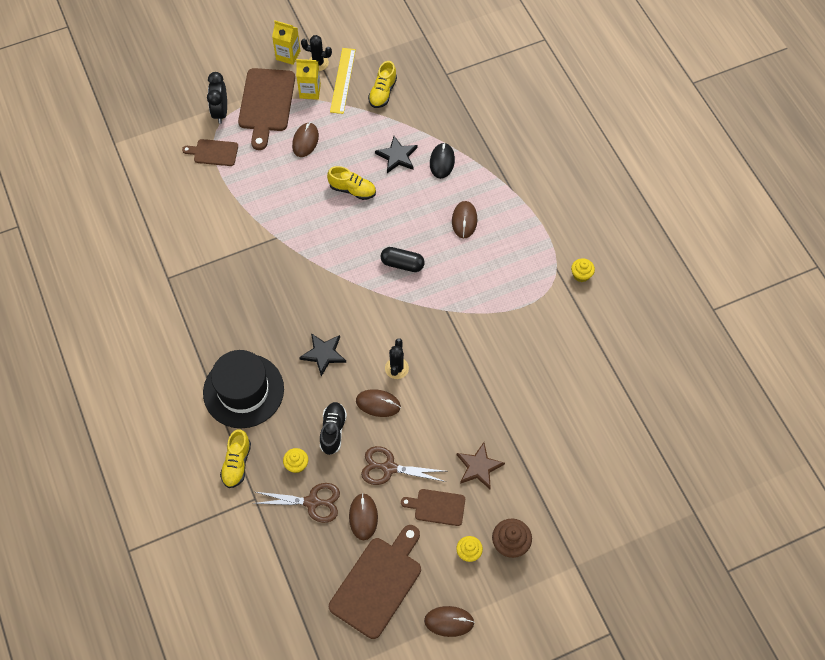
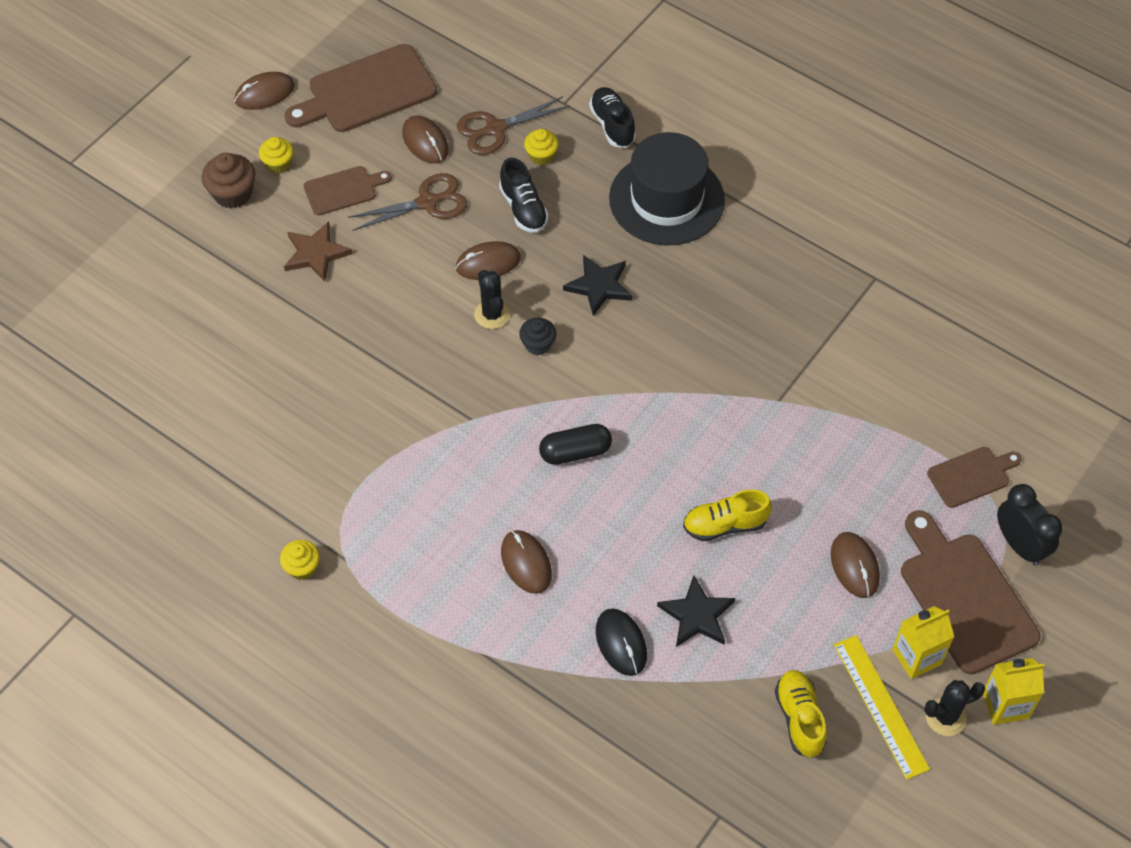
camera: 150 degrees right, 5 degrees down
(237, 463) = (612, 125): yellow shoe -> black shoe
(378, 583) = (366, 91): brown cutting board -> brown cutting board turned 60 degrees clockwise
(382, 336) = (538, 344): none -> black cupcake

